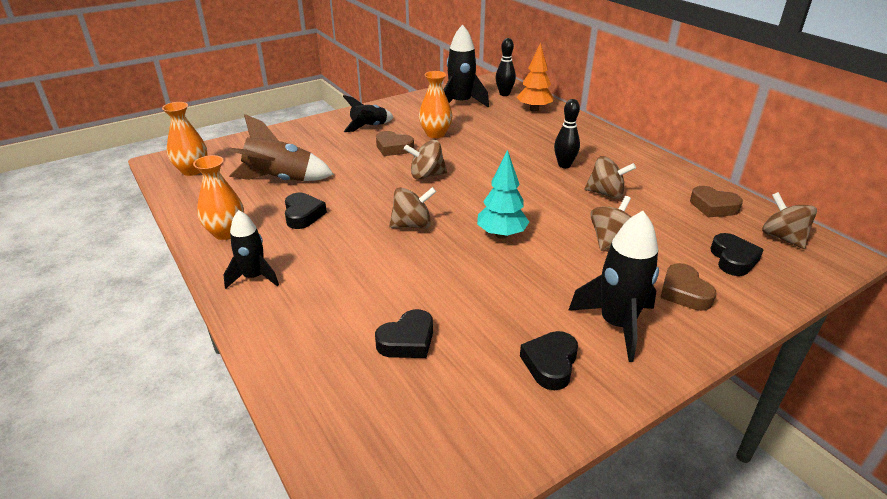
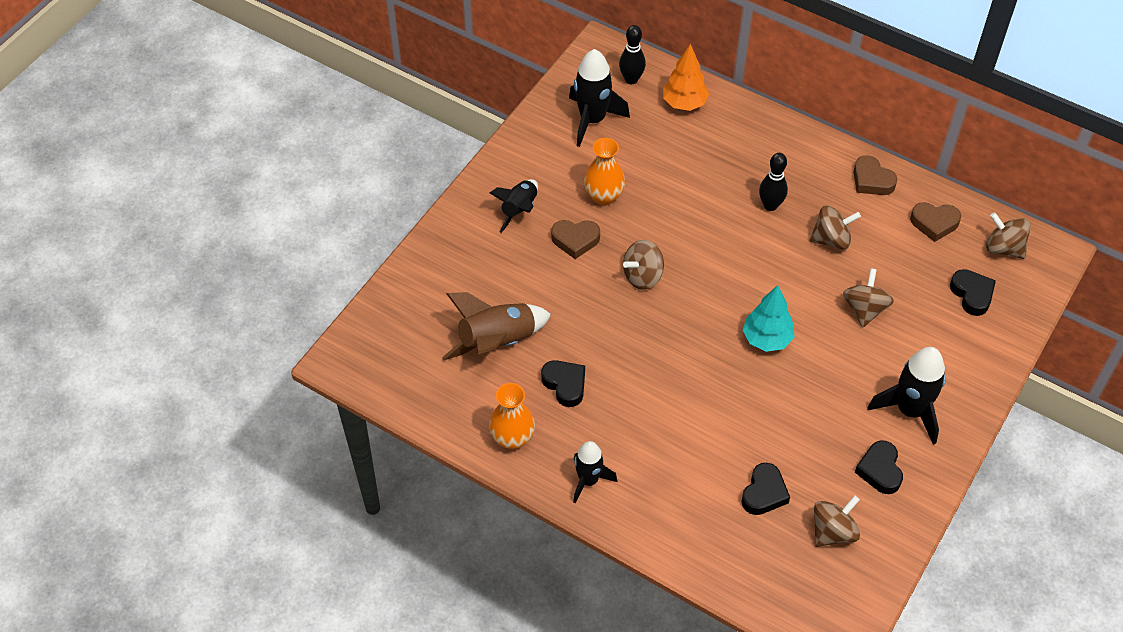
camera: 25 degrees left, 20 degrees up
(192, 170) = (387, 363): orange vase -> none
(412, 225) = (679, 358): brown spinning top -> brown spinning top (833, 532)
(684, 292) = (946, 352): brown heart -> brown heart (871, 180)

